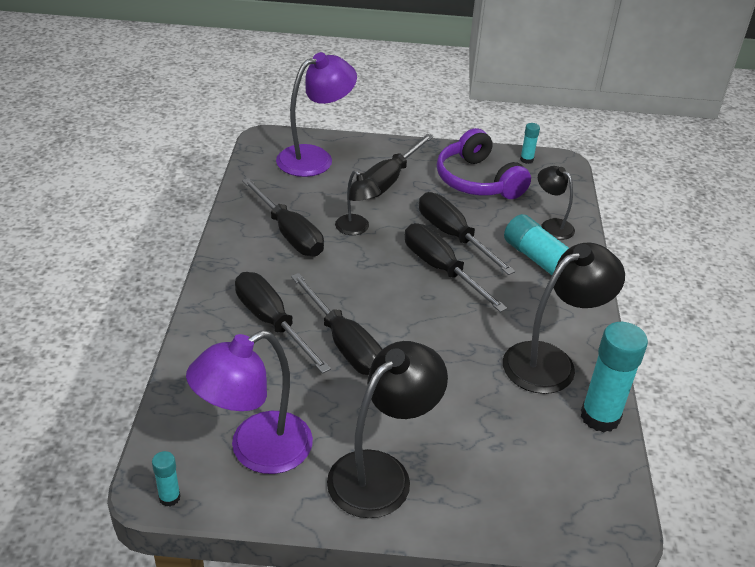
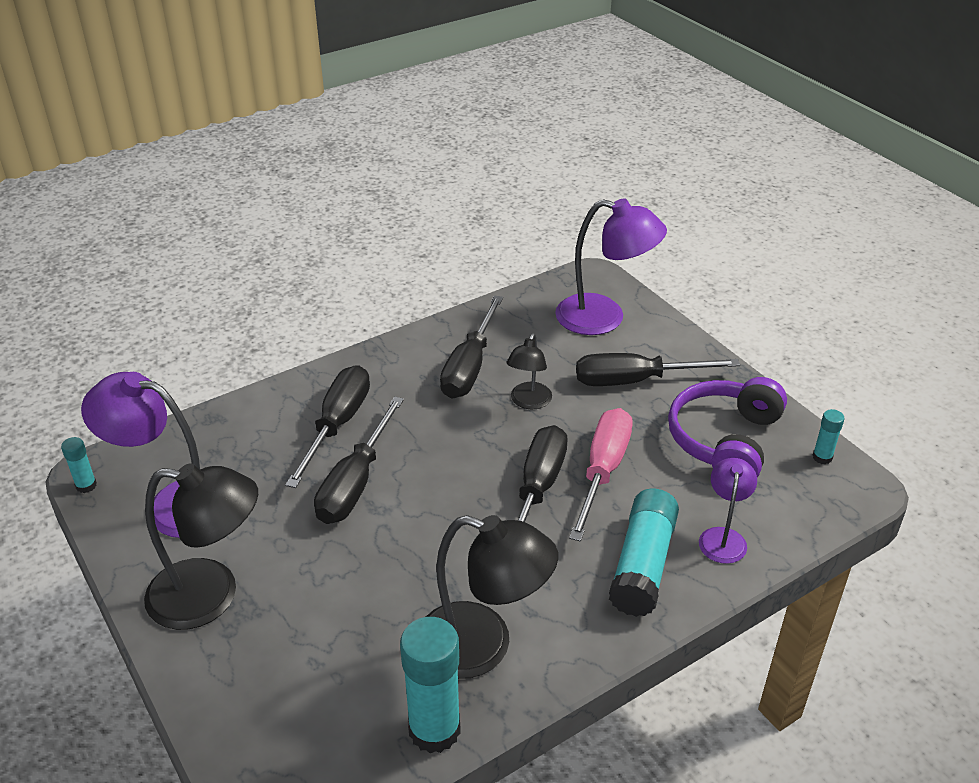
camera: 55 degrees right, 0 degrees up
(453, 236) = (602, 471): black screwdriver -> pink screwdriver
(552, 225) = (723, 537): black lamp -> purple lamp

